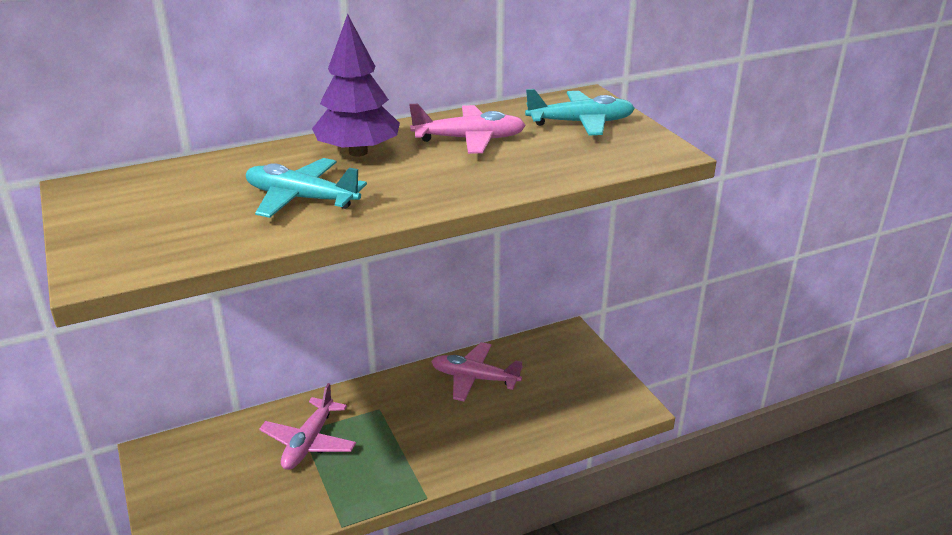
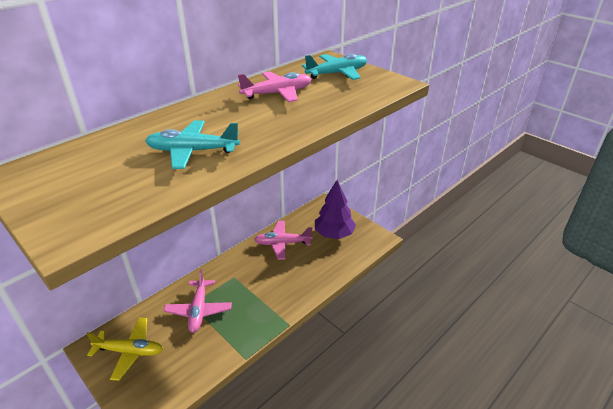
camera: 20 degrees left, 5 degrees up
(195, 471) = (130, 351): none -> yellow plane
(358, 152) = (210, 113): purple tree -> purple tree (334, 234)

